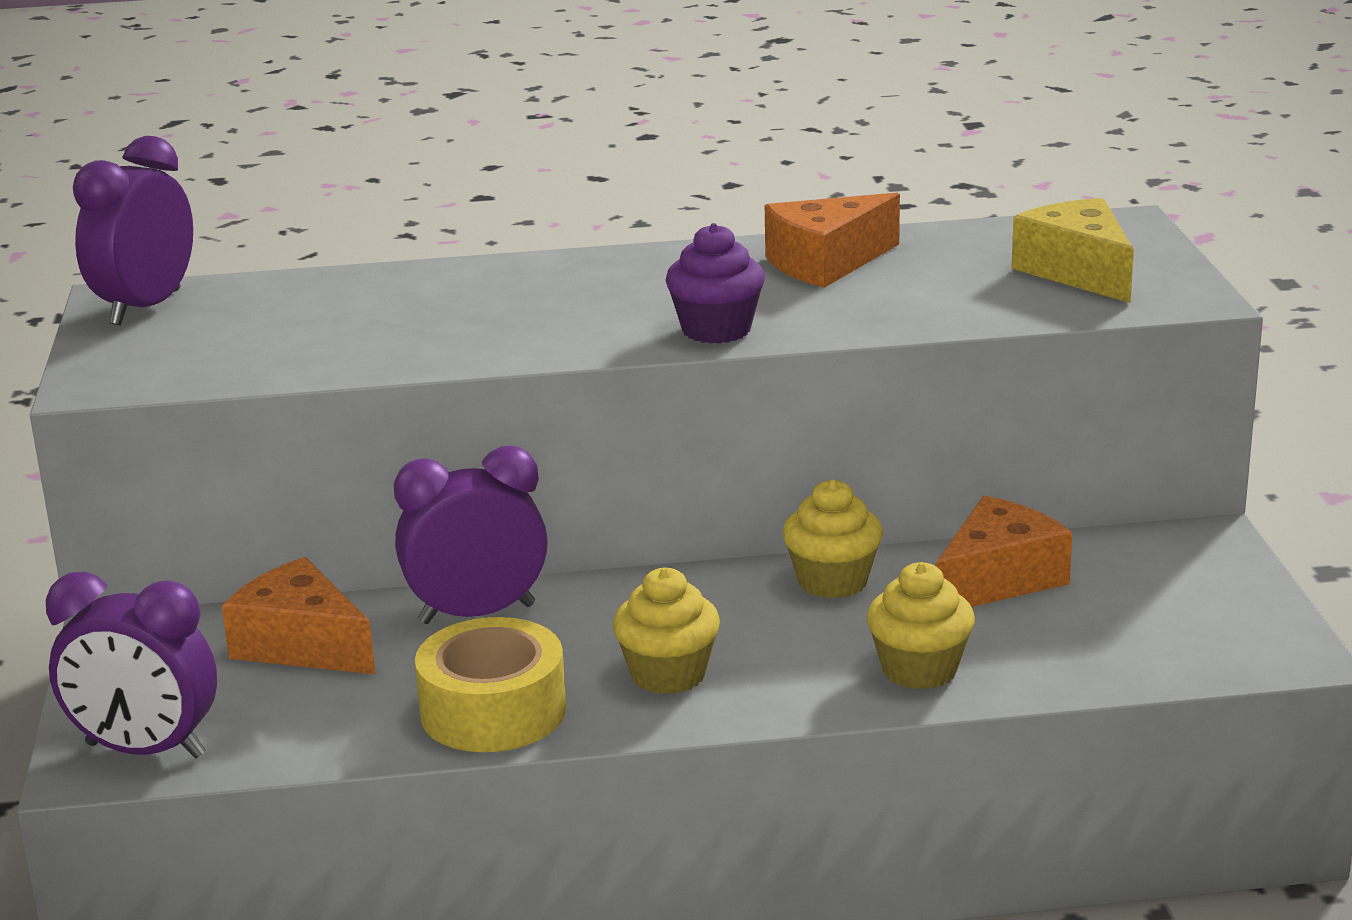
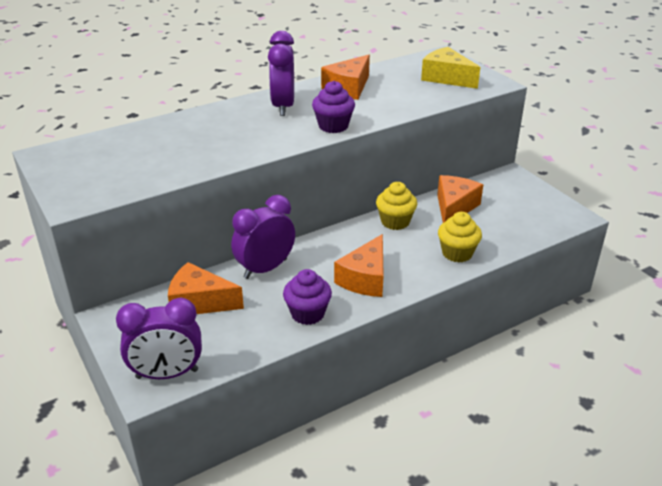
camera: 25 degrees left, 10 degrees up
(145, 308) = (62, 158): purple clock -> purple clock (283, 107)
(493, 711) = (307, 313): yellow tape -> purple cupcake
(668, 674) = (365, 278): yellow cupcake -> orange cheese

